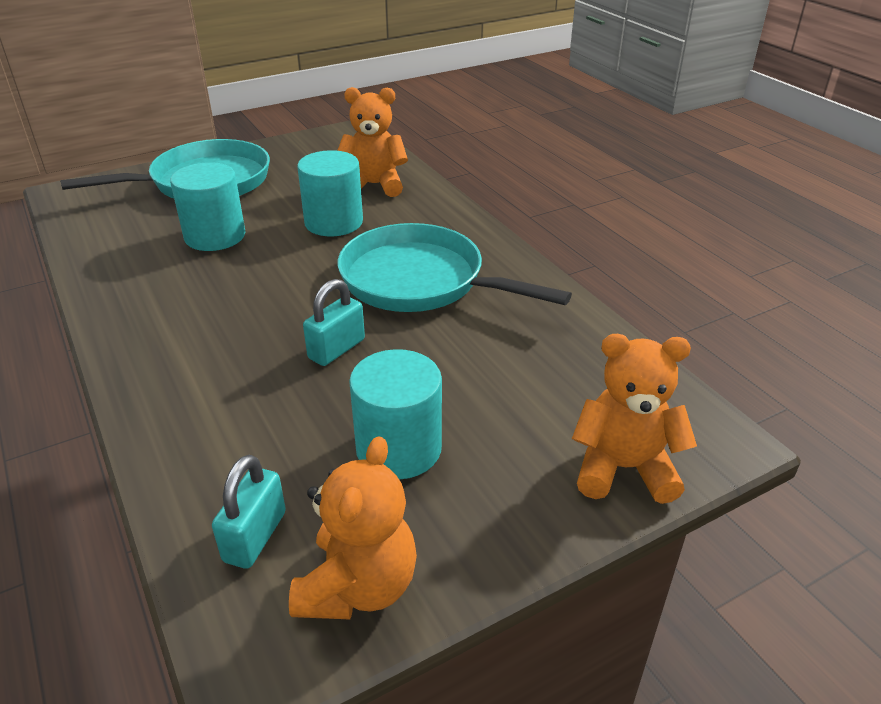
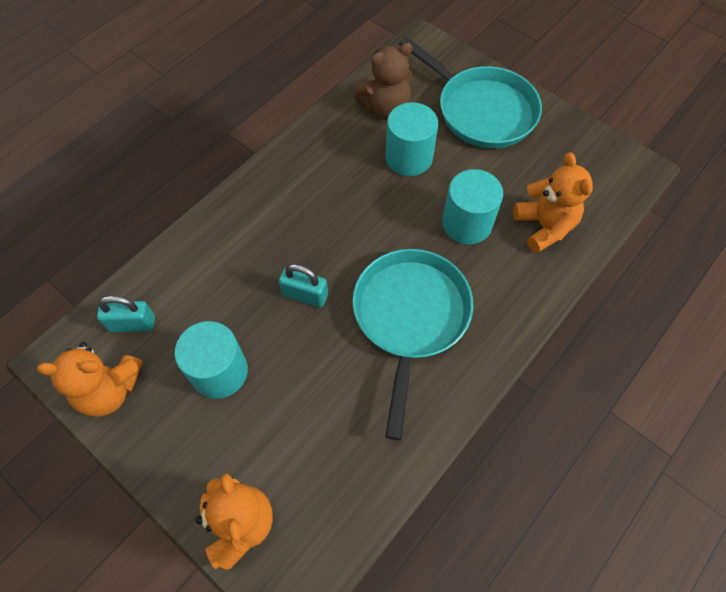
camera: 70 degrees right, 25 degrees up
(128, 235) = (385, 107): none -> brown teddy bear

